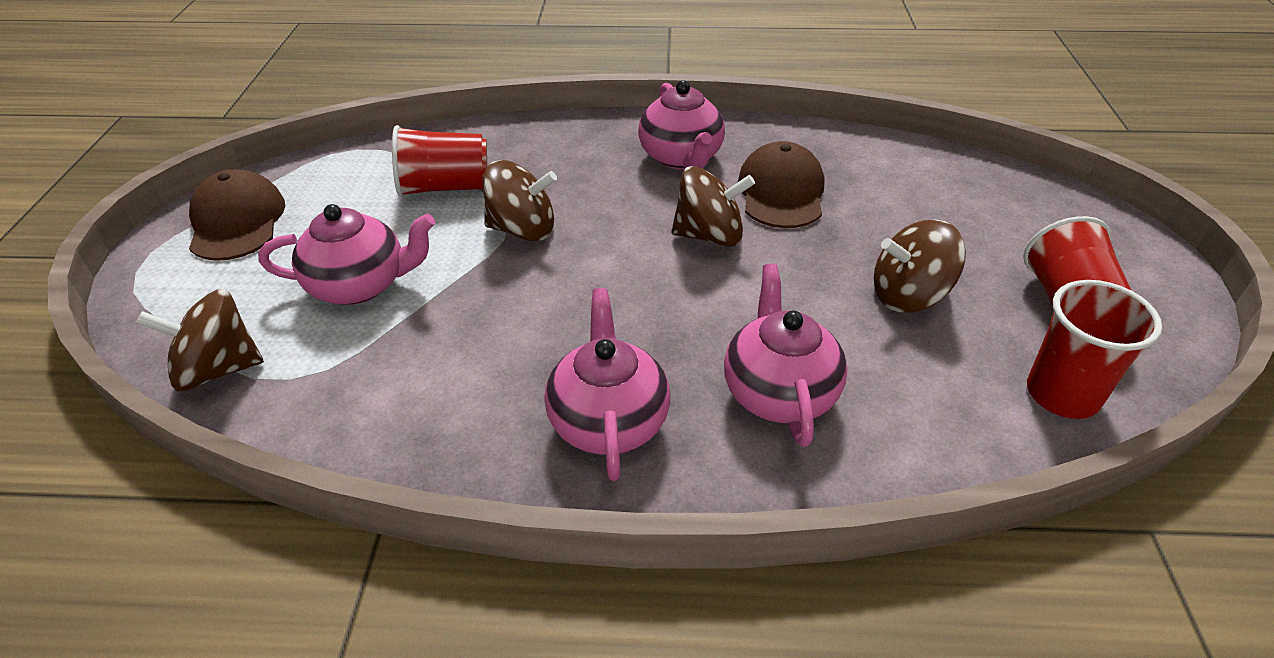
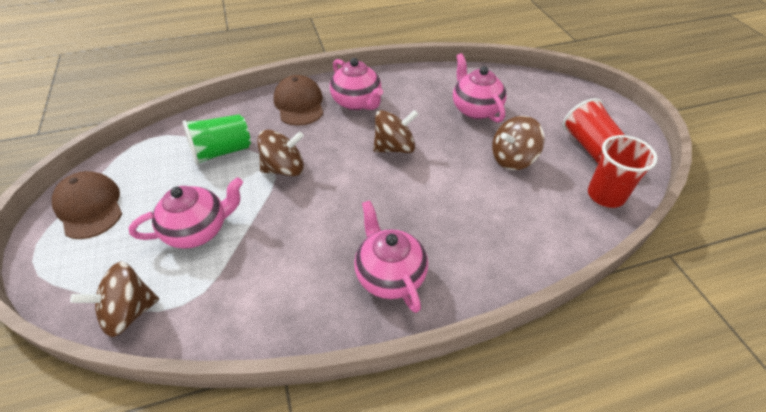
camera: 20 degrees left, 5 degrees up
(445, 187) = (221, 151): red cup -> green cup
(779, 392) = (472, 232): pink teapot -> pink teapot (475, 109)
(781, 192) = (421, 112): brown cap -> brown cap (299, 104)

